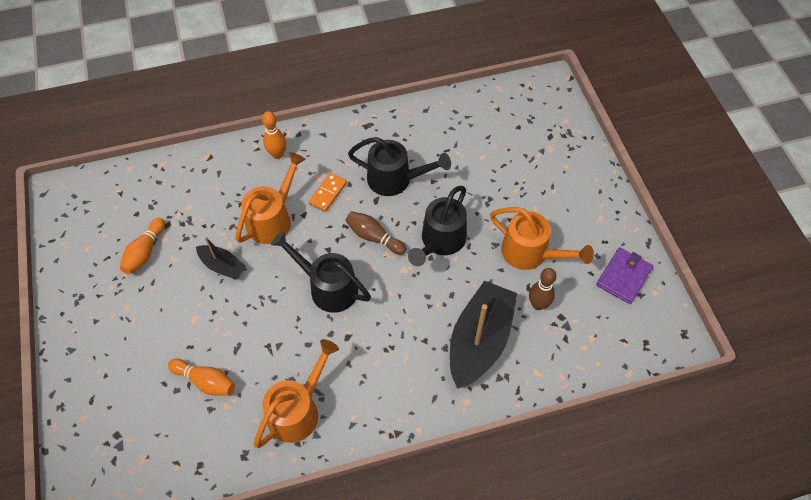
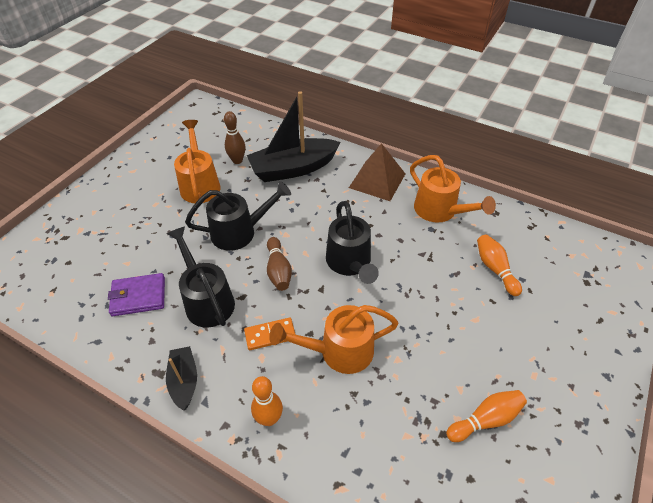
camera: 135 degrees left, 10 degrees down
(222, 266) = (419, 344): black boat -> black boat (184, 381)
(298, 409) = (440, 211): orange watering can -> orange watering can turned 120 degrees counterclockwise
(389, 397) = (377, 180): none -> brown pyramid
(623, 277) = (175, 140): purple wallet -> purple wallet (138, 296)

